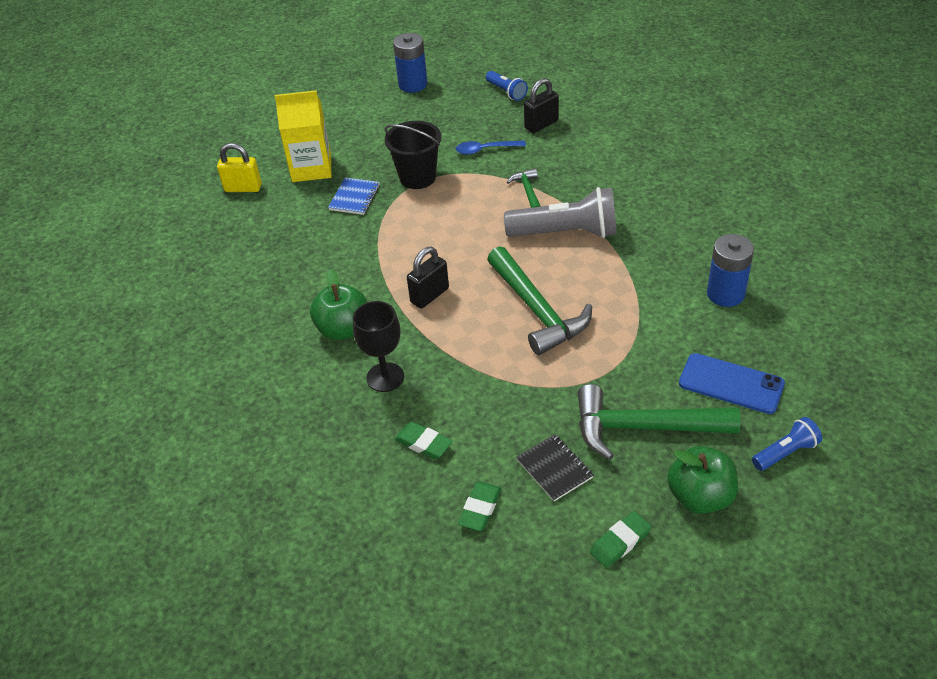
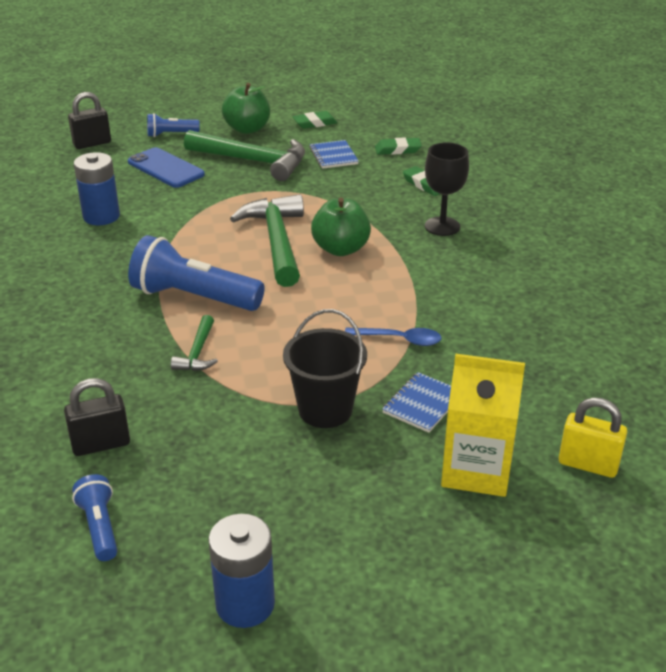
camera: 165 degrees left, 10 degrees down
(343, 329) = (472, 267): green apple -> green apple (341, 249)
(429, 295) = (373, 275): black padlock -> black padlock (92, 143)
(480, 509) = (398, 150): green eraser -> green eraser turned 45 degrees clockwise
(485, 150) = (208, 426): blue spoon -> blue spoon (399, 339)
(554, 469) = (333, 156): black notebook -> blue notebook
(566, 233) = (194, 297): grey flashlight -> blue flashlight

